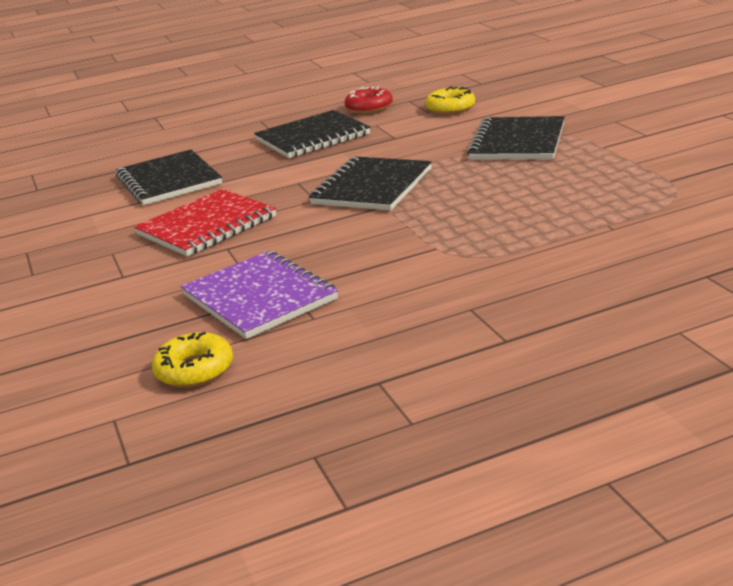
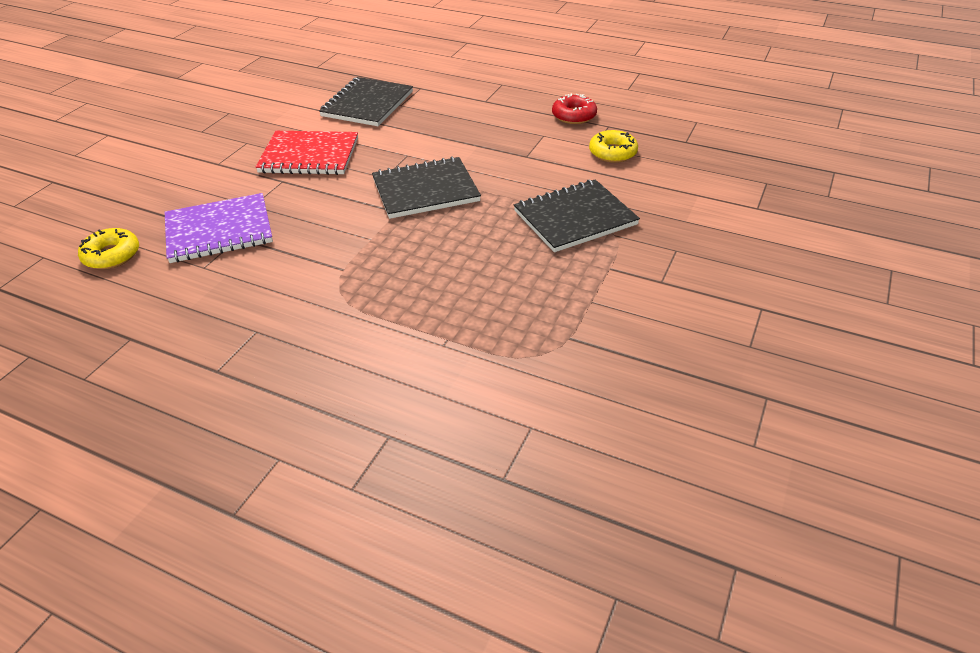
camera: 45 degrees right, 15 degrees up
(259, 297) = (219, 230): purple notebook -> purple notebook turned 60 degrees clockwise
(312, 137) = (492, 120): black notebook -> none

